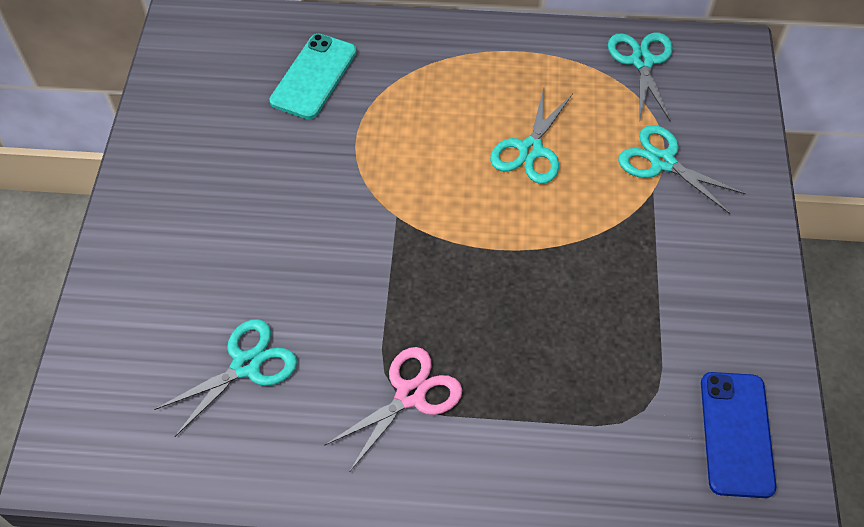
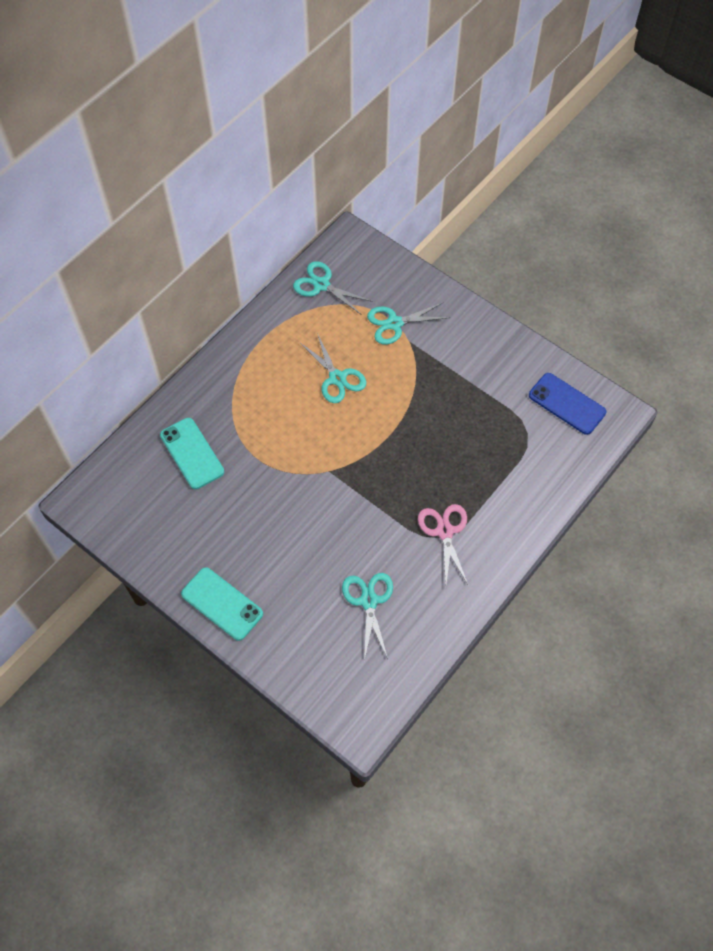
camera: 55 degrees left, 5 degrees up
(141, 215) = (222, 604): none -> turquoise phone

